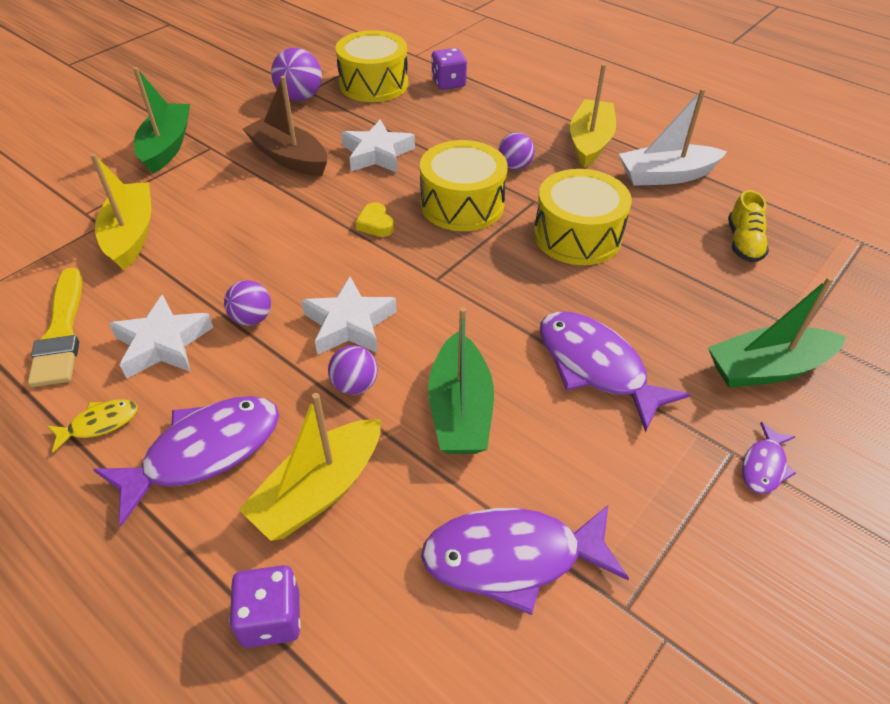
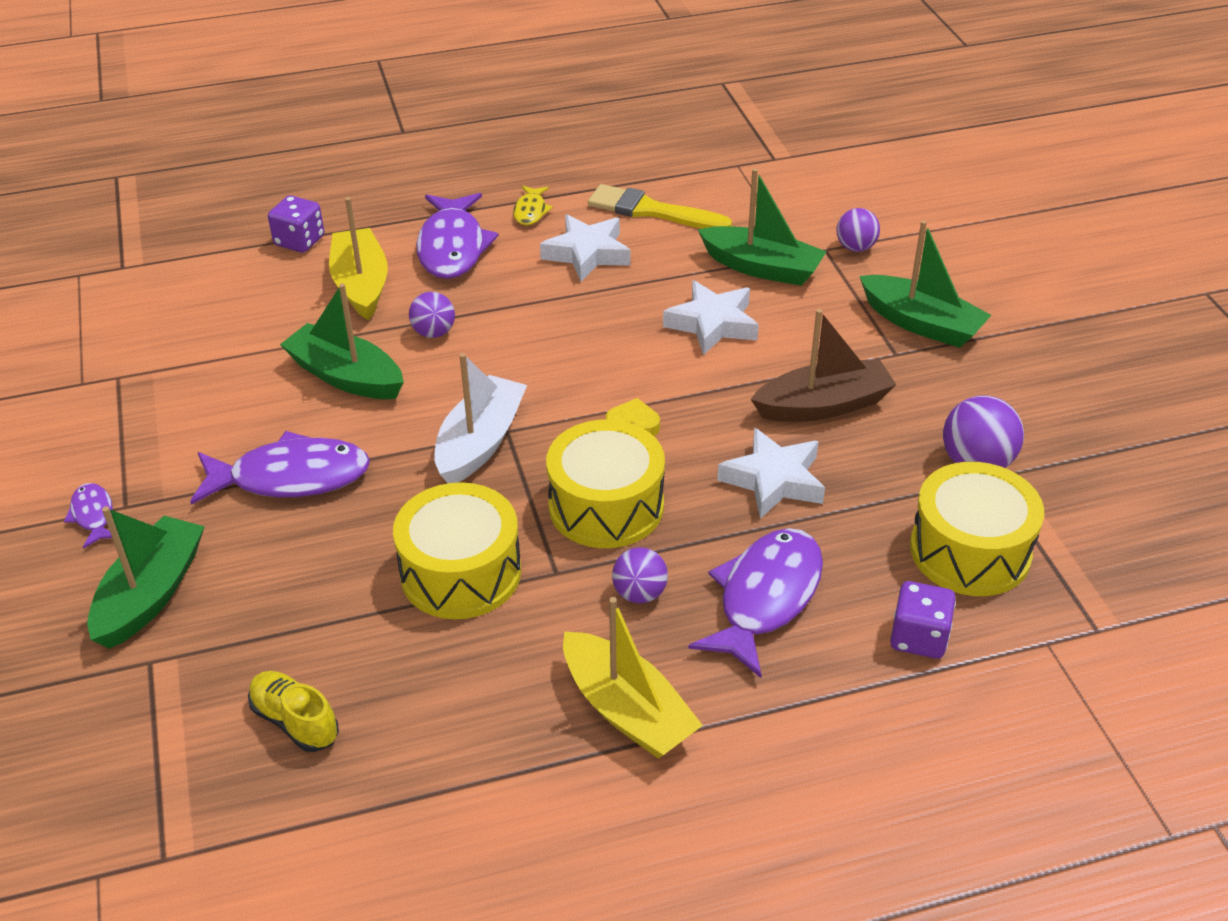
camera: 125 degrees right, 5 degrees down
(131, 234) = (762, 268): yellow boat -> green boat
(252, 318) = (570, 304): purple ball -> purple ball (855, 247)
(349, 324) = (505, 354): white star -> white star (712, 324)
(512, 558) = (209, 346): purple fish -> purple fish (765, 598)
(666, 175) = (481, 744): white boat -> white boat (480, 442)

